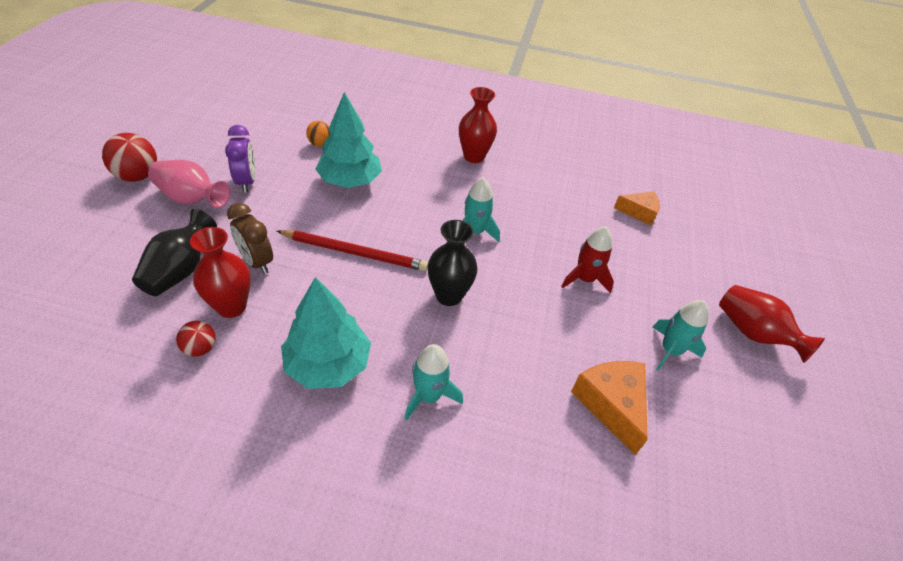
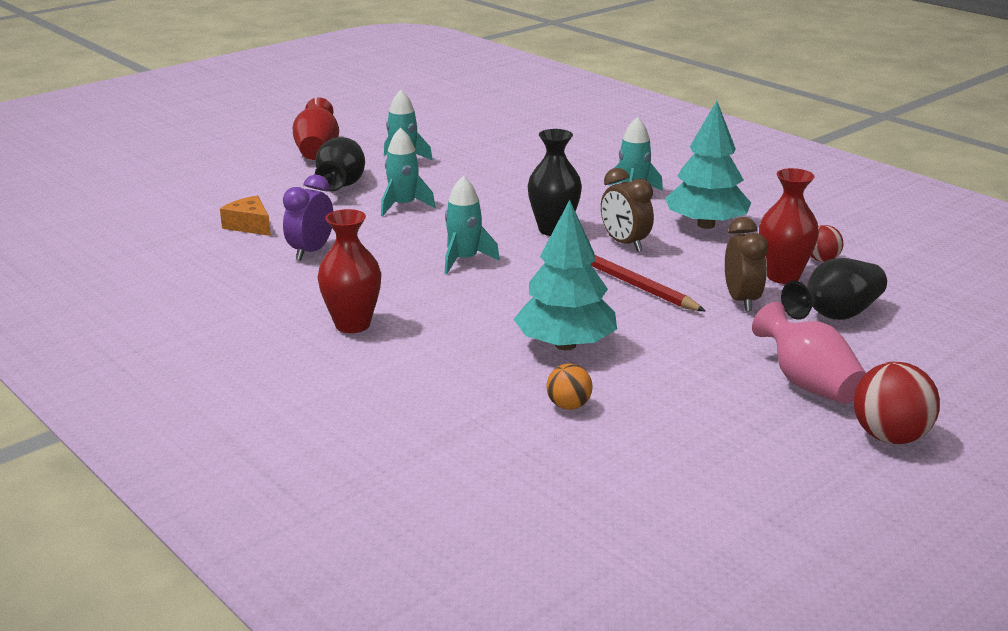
camera: 140 degrees left, 20 degrees down
(247, 182) = (718, 383): purple clock -> purple clock (311, 252)
(381, 300) = (625, 244): none -> brown clock
(584, 279) = (404, 206): red rocket -> turquoise rocket
(611, 405) = (495, 159): orange cheese -> none
(661, 288) = (341, 185): none -> black vase

